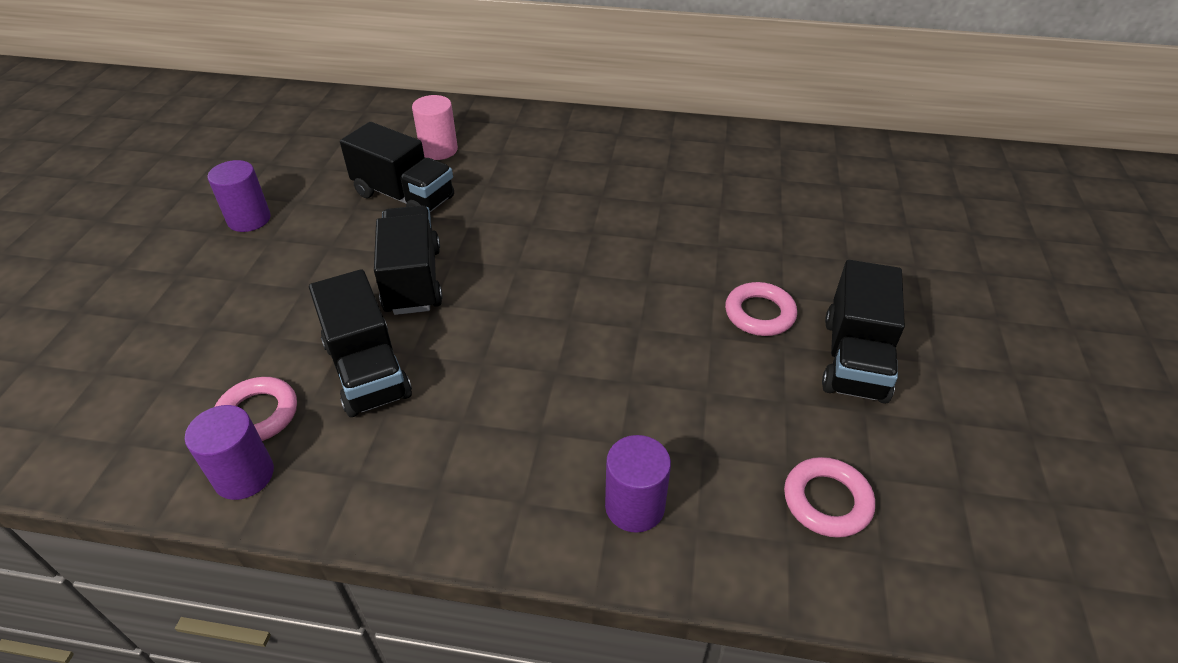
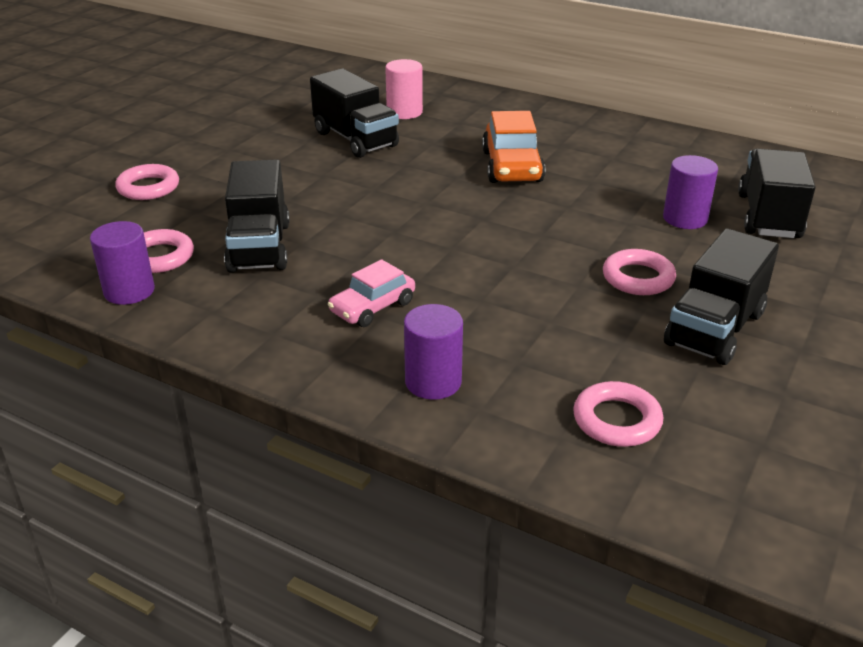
camera: 20 degrees right, 10 degrees down
(199, 315) = (148, 187): none -> pink ring
(249, 219) = (219, 134): purple cylinder -> purple cylinder (685, 218)
(413, 280) = (330, 196): black truck -> black truck (768, 216)
(527, 422) = (372, 307): none -> pink car
(578, 199) = (512, 166): none -> orange car

